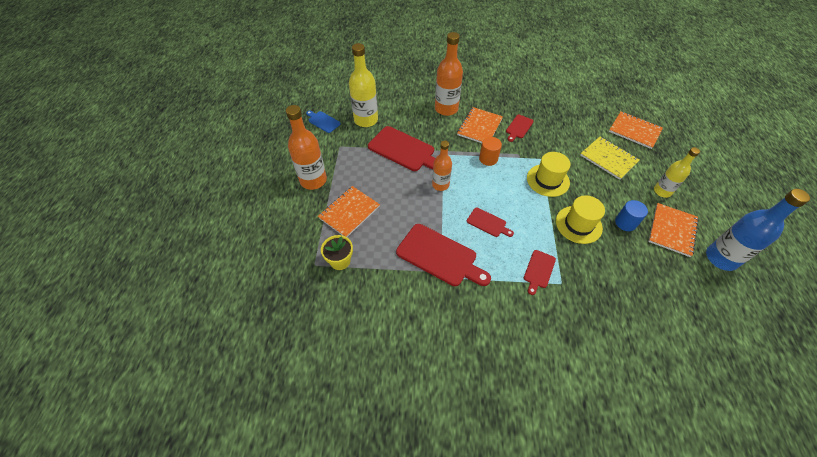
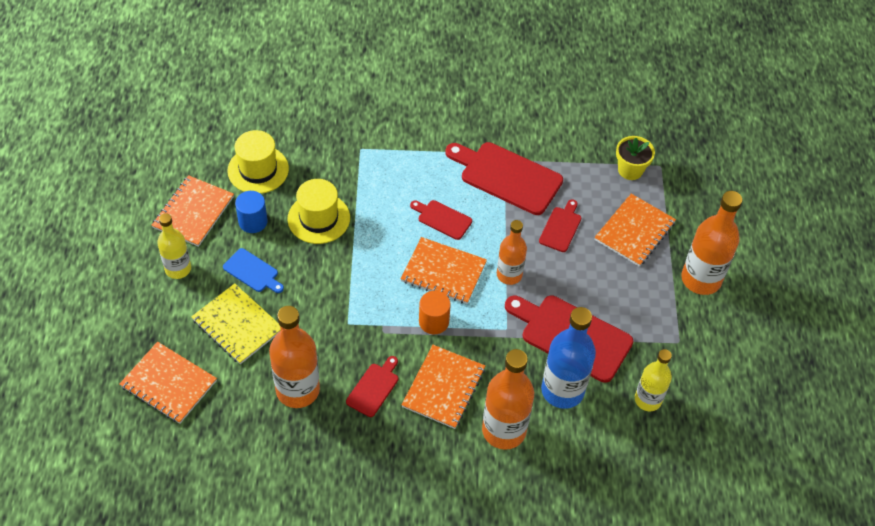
camera: 175 degrees right, 0 degrees up
(323, 121) = (723, 395): blue cutting board -> blue cutting board (252, 272)
(366, 120) = (648, 400): yellow bottle -> yellow bottle, size x0.64
(484, 187) = (443, 272): none -> orange notebook
(539, 270) = (385, 162): red cutting board -> red cutting board (561, 227)
(548, 180) = (345, 285): yellow hat -> yellow hat (258, 170)
(561, 127) = (298, 390): none -> orange bottle
(721, 258) = (149, 178): blue bottle -> blue bottle (562, 390)

